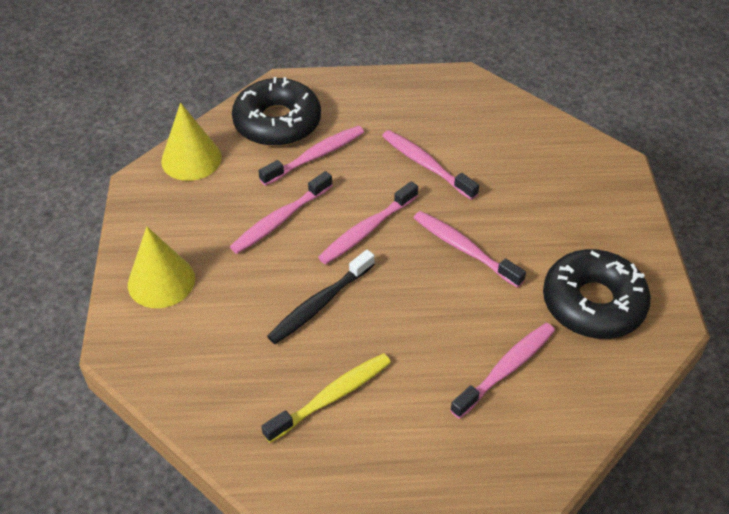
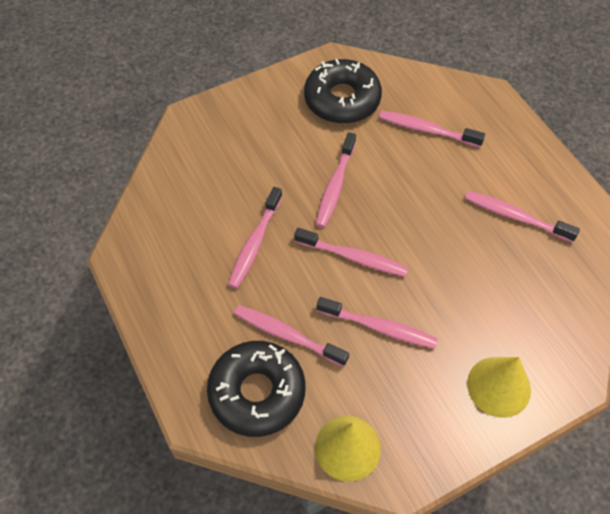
camera: 115 degrees left, 10 degrees up
(319, 304) = (445, 258): black toothbrush -> none
(332, 397) = (515, 216): yellow toothbrush -> pink toothbrush

